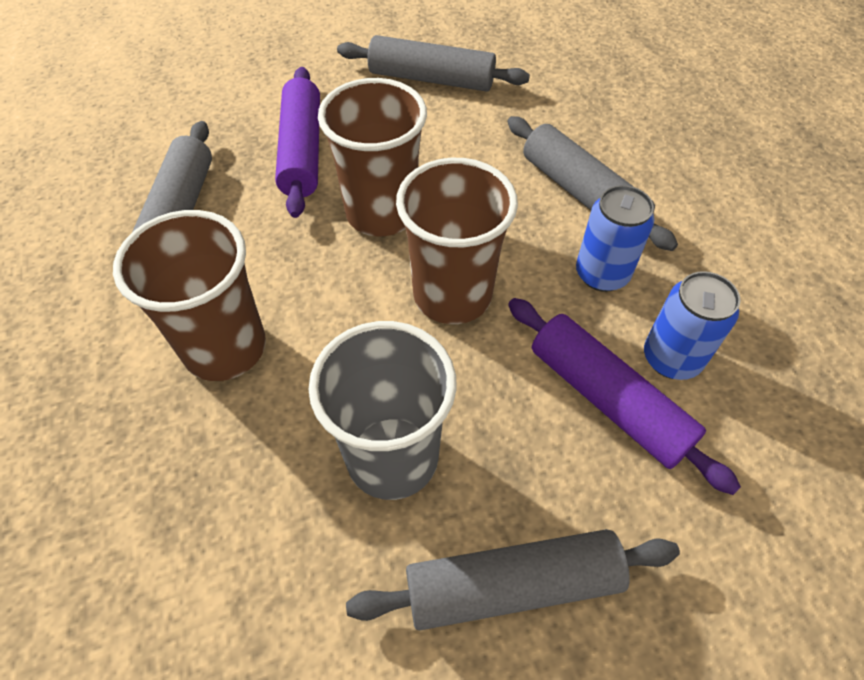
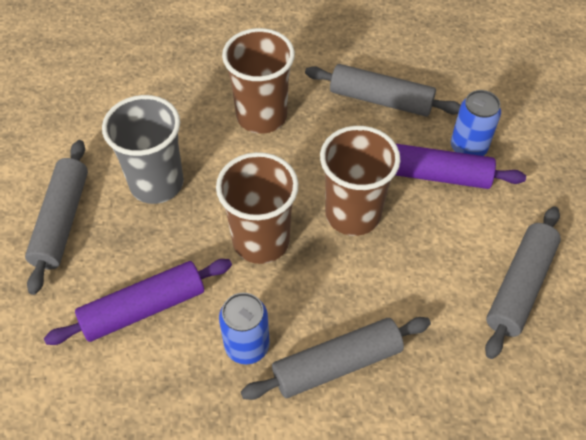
camera: 105 degrees right, 0 degrees up
(671, 358) = (157, 363): blue can -> blue can (468, 148)

